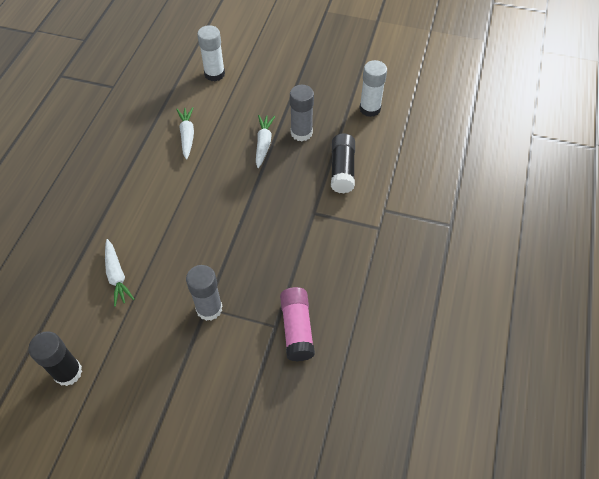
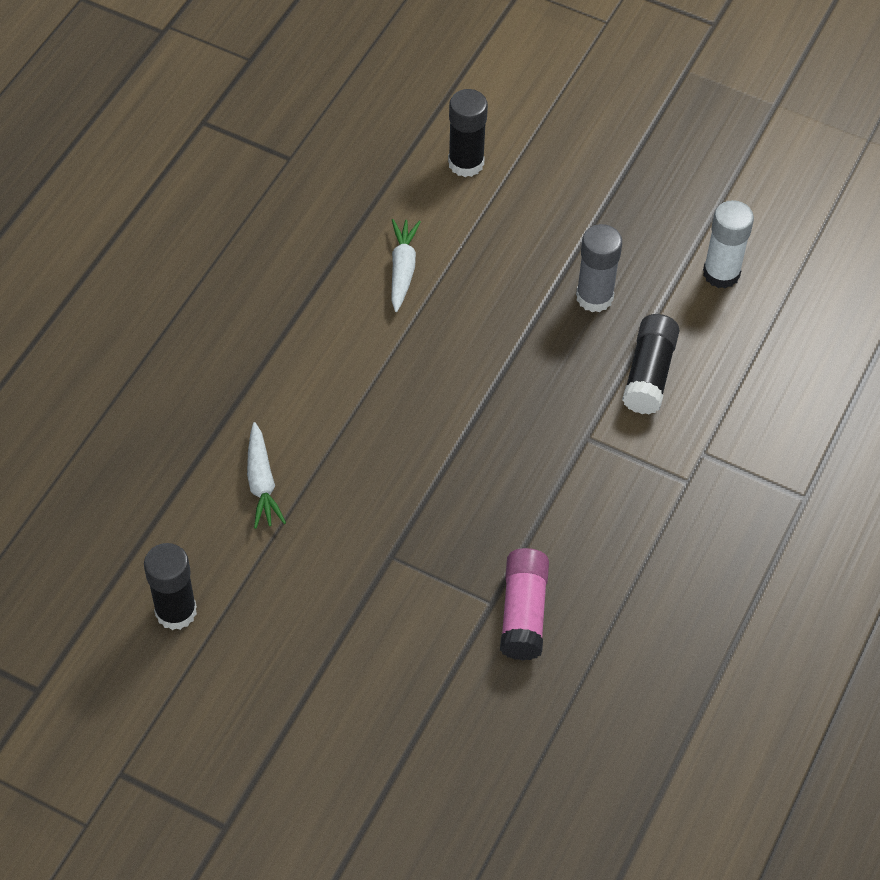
camera: 10 degrees right, 0 degrees up
(209, 308) = (395, 558): grey glue stick -> none
(214, 74) = (466, 163): white glue stick -> black glue stick
(263, 144) = (527, 306): white carrot -> none

